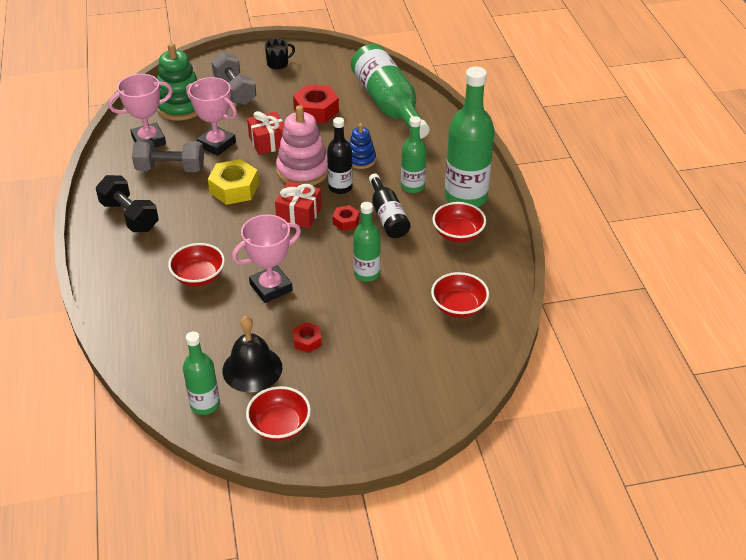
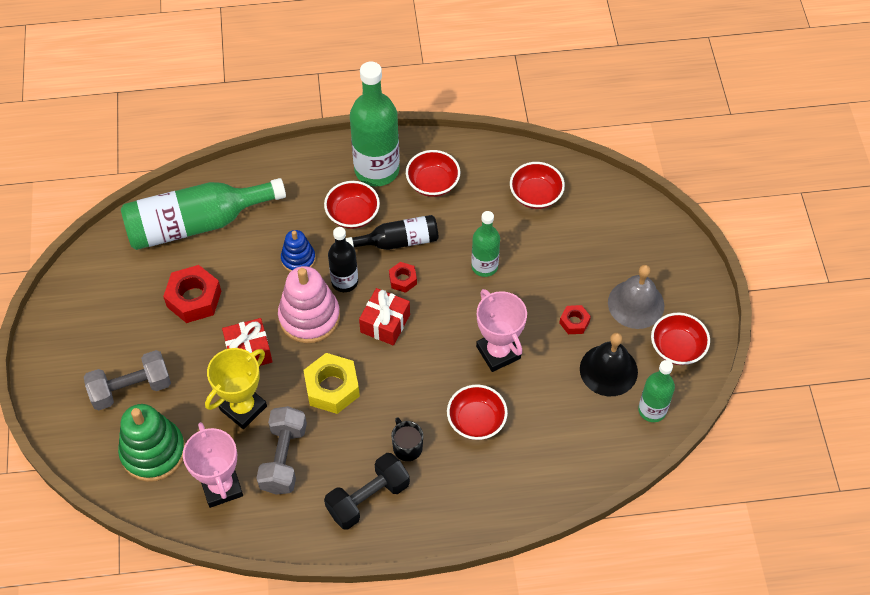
camera: 85 degrees left, 15 degrees up
(216, 144) = (243, 408): pink trophy -> yellow trophy
(278, 64) = (80, 338): black mug -> black mug (407, 447)
(333, 390) = (636, 304): none -> grey bell
(412, 186) = (352, 214): green bottle -> red bowl

